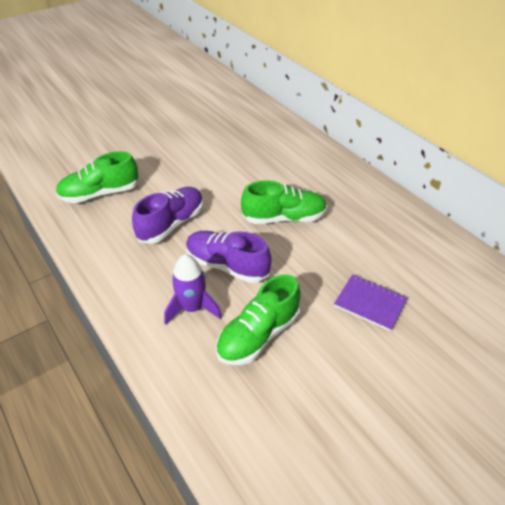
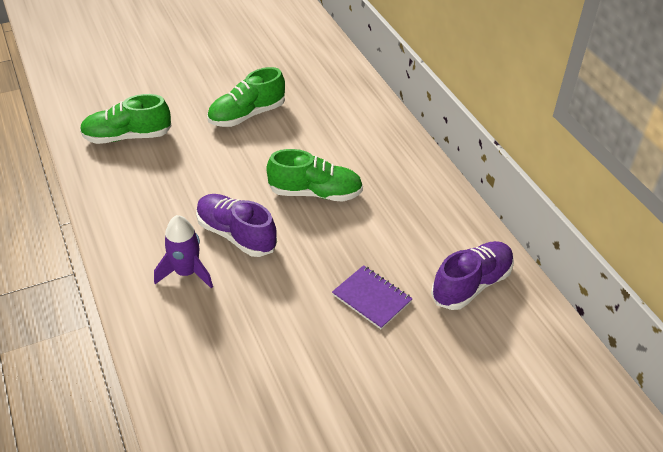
camera: 10 degrees right, 0 degrees up
(171, 224) = (192, 181): purple shoe -> purple shoe (471, 284)
(258, 335) = (243, 310): green shoe -> green shoe (247, 115)

